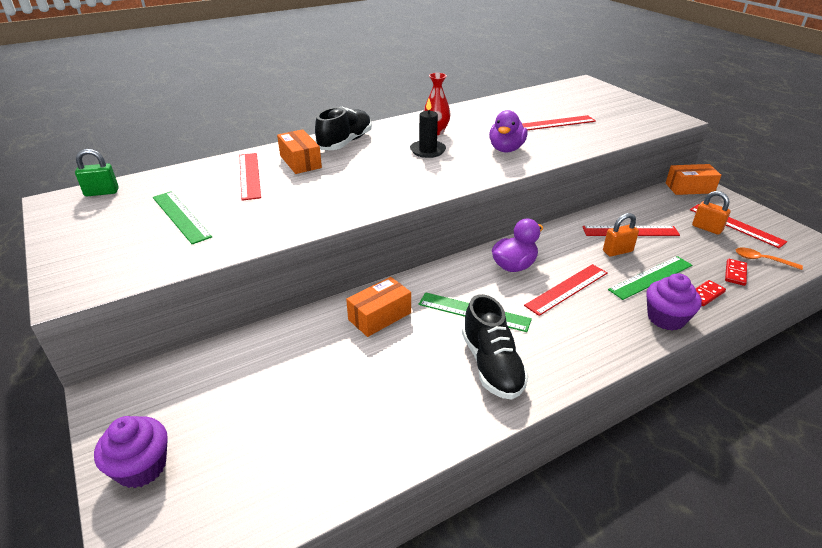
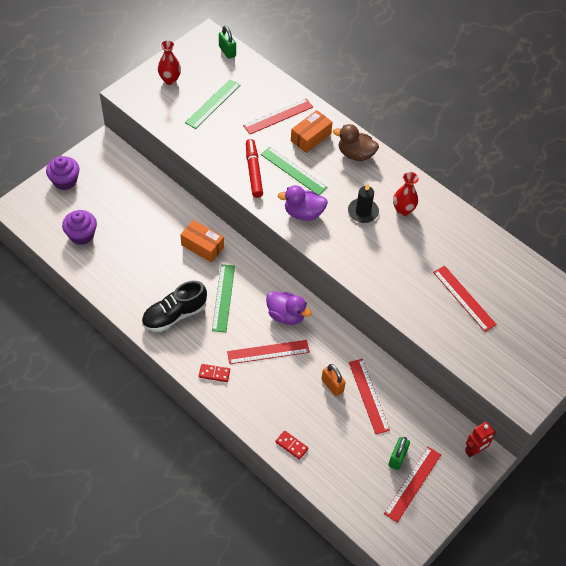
camera: 70 degrees right, 20 degrees up
(95, 245) = (170, 80): none -> red vase
(325, 204) = (253, 171): none -> red marker
(345, 142) = (355, 154): black shoe -> brown duck
(506, 149) = (389, 266): purple duck -> purple duck (303, 213)
(567, 289) = (268, 352): red ruler -> red ruler turned 45 degrees counterclockwise
(651, 277) = (302, 409): green ruler -> green ruler (293, 171)
(666, 318) = (253, 416): purple cupcake -> purple cupcake (81, 235)
(689, 188) = (474, 451): orange box -> red robot
(707, 228) = (397, 458): orange padlock -> green padlock
(735, 273) = (329, 471): red domino -> red domino (214, 373)
(761, 260) = (358, 495): orange spoon -> none

